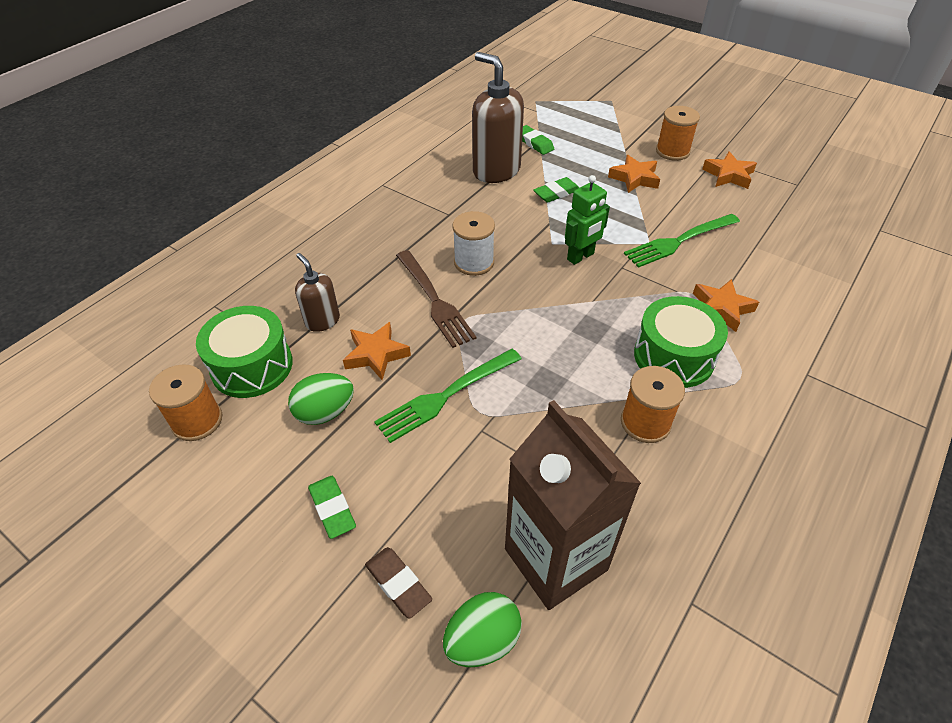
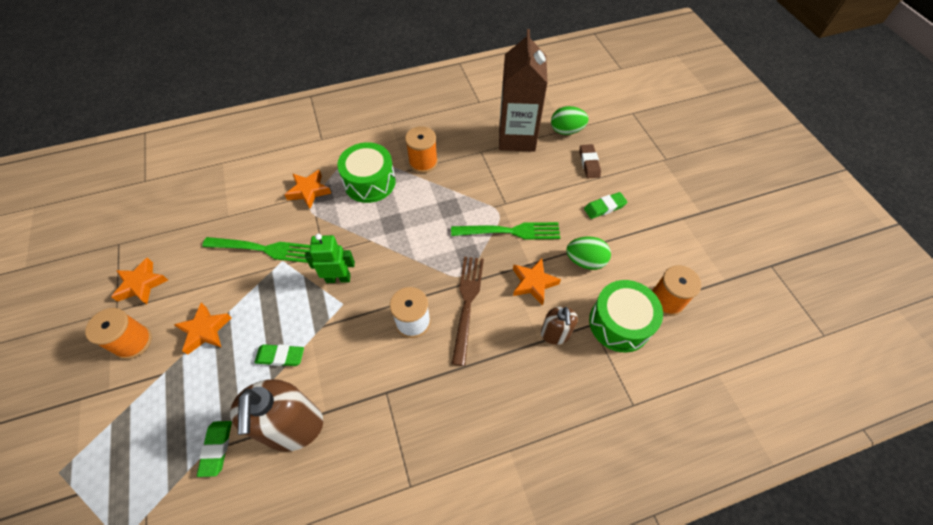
camera: 145 degrees left, 10 degrees up
(332, 509) = (604, 207): green eraser -> green eraser turned 60 degrees clockwise

